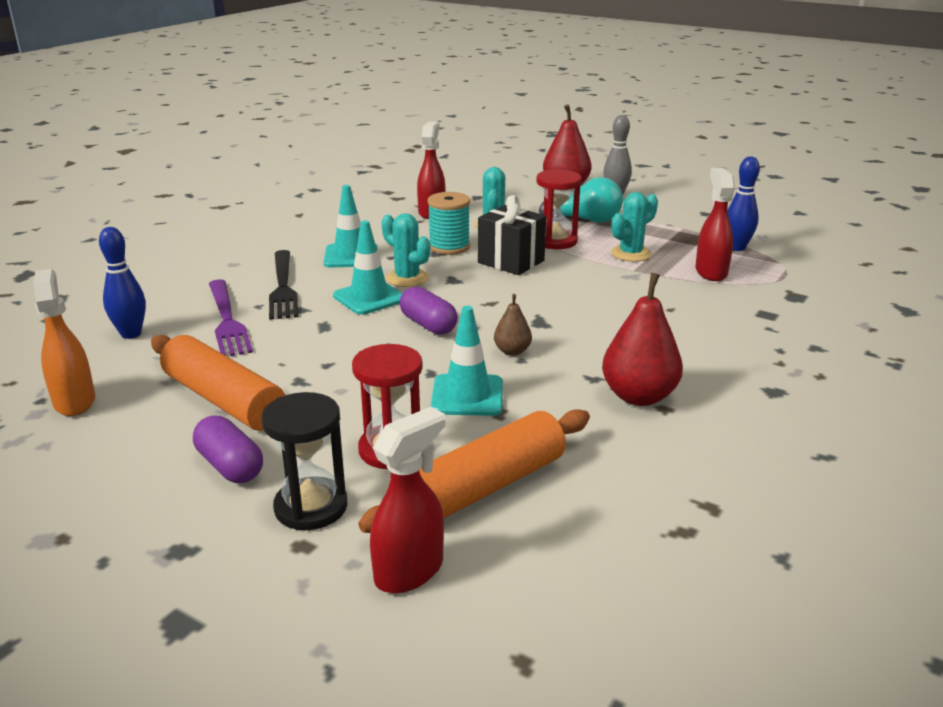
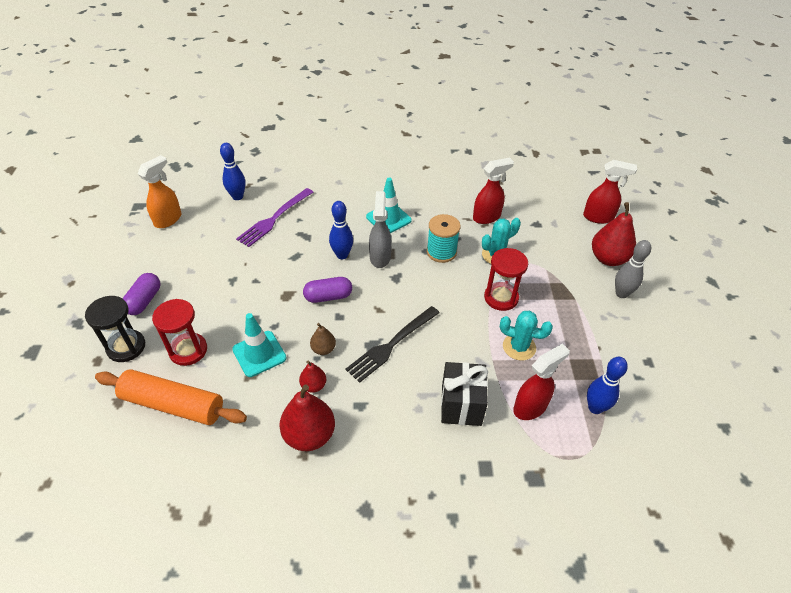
camera: 55 degrees right, 20 degrees up
(224, 400) = (198, 265): orange rolling pin -> none
(283, 287) = (326, 216): black fork -> black fork (391, 345)
(369, 298) = (342, 255): turquoise traffic cone -> blue bowling pin
(407, 278) = (380, 257): turquoise cactus -> grey spray bottle
(410, 571) = (93, 409): red spray bottle -> red spray bottle (598, 217)
(428, 325) = (328, 296): purple capsule -> purple capsule turned 60 degrees clockwise
(511, 262) = (446, 291): black gift -> black gift (461, 405)
(564, 373) = (313, 385): none -> red pear
(586, 220) = (555, 297): turquoise light bulb -> none

